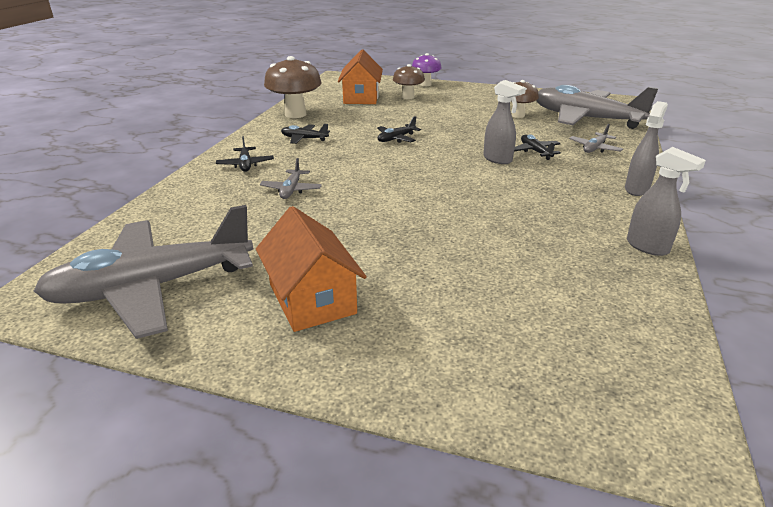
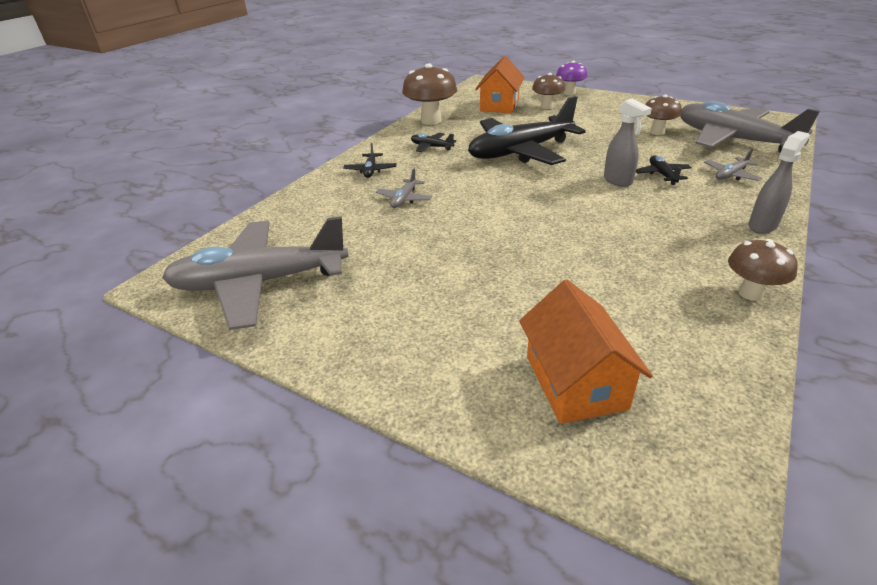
camera: 15 degrees right, 5 degrees up
(312, 299) = (390, 310): orange house -> orange house (575, 382)
(396, 139) = (520, 152): black plane -> black plane, size x2.47
(648, 247) = (750, 293): grey spray bottle -> brown mushroom

